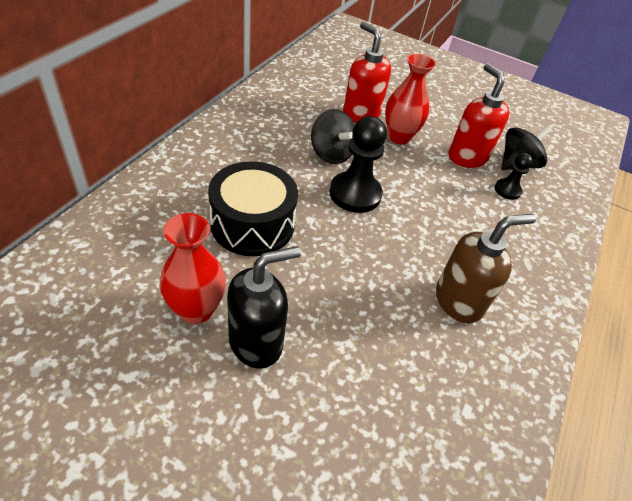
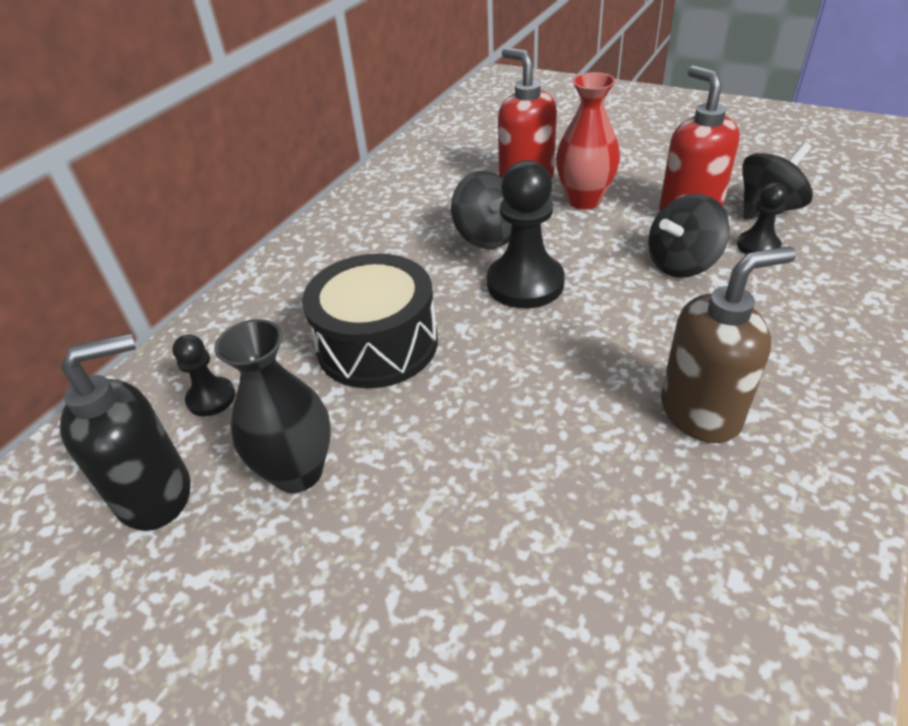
camera: 10 degrees right, 5 degrees down
(135, 248) = (211, 398): none -> black pawn
(196, 310) = (298, 472): red vase -> black vase
(256, 342) = (388, 508): black soap dispenser -> black soap dispenser (156, 494)
(458, 195) = (682, 264): none -> black spinning top

